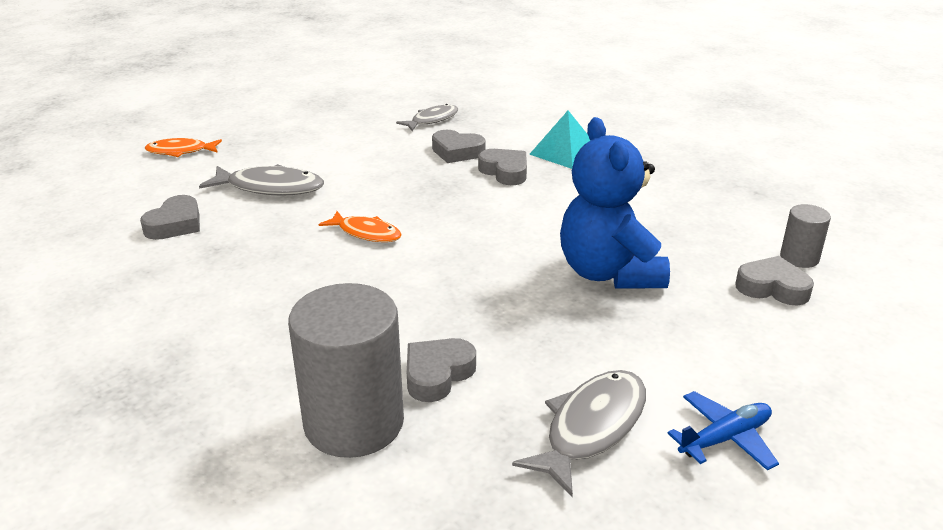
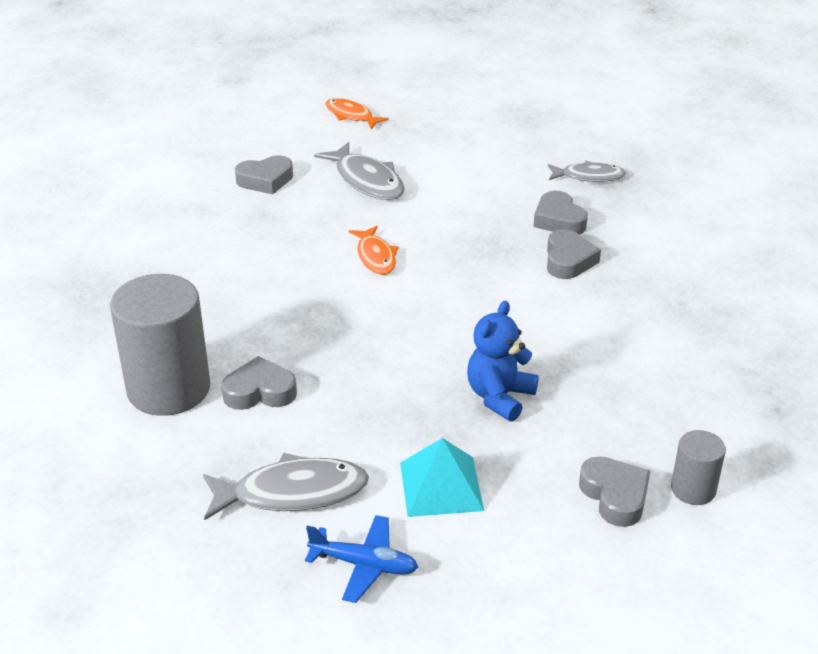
camera: 45 degrees right, 5 degrees up
(565, 152) = (656, 269): turquoise pyramid -> turquoise pyramid (441, 486)
(609, 273) = (499, 397): blue teddy bear -> blue teddy bear, size x0.62

